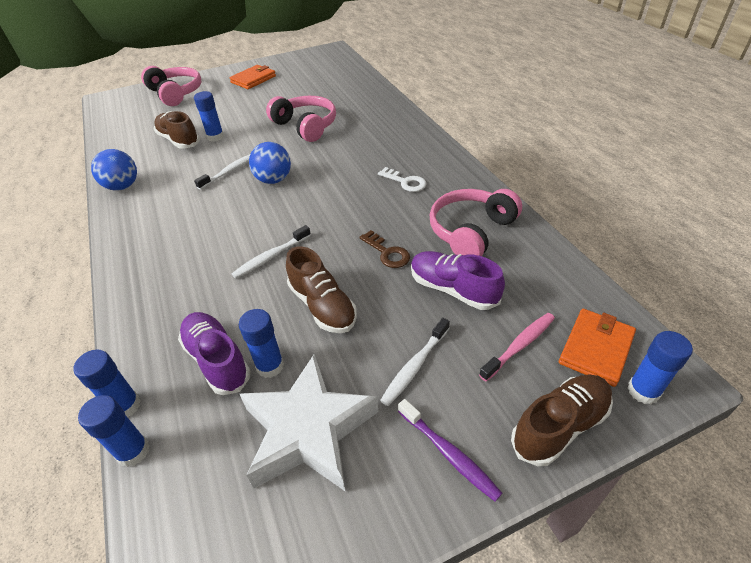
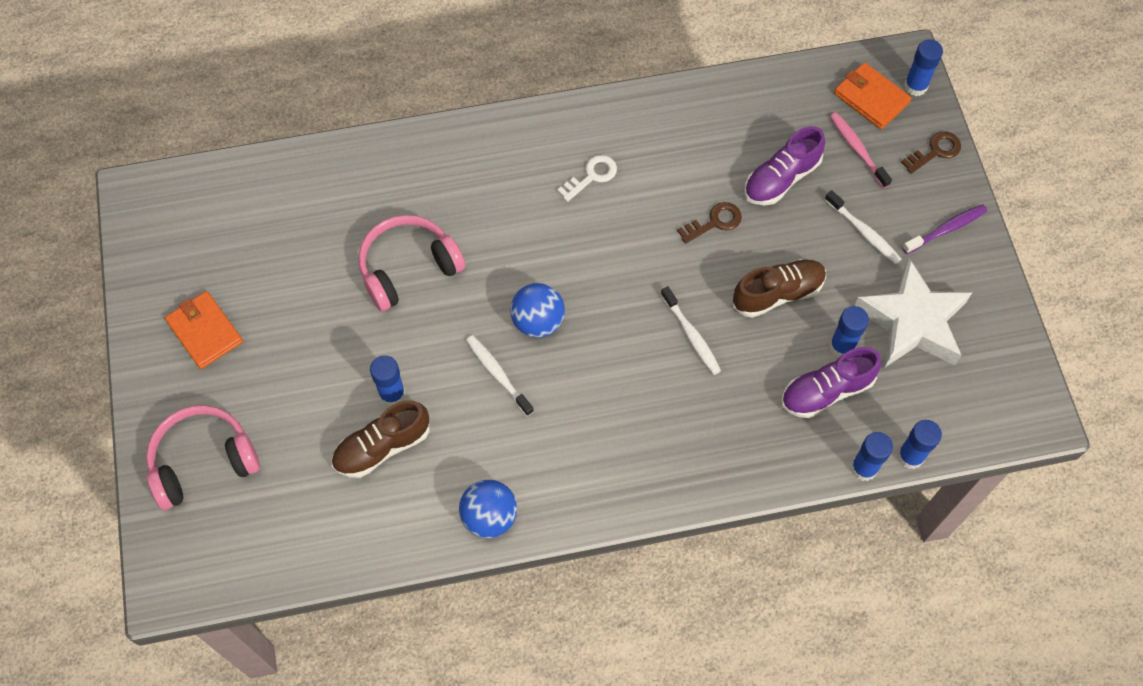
camera: 80 degrees left, 20 degrees up
(471, 231) = (701, 138): pink headphones -> none
(559, 426) = (935, 151): brown shoe -> brown key

